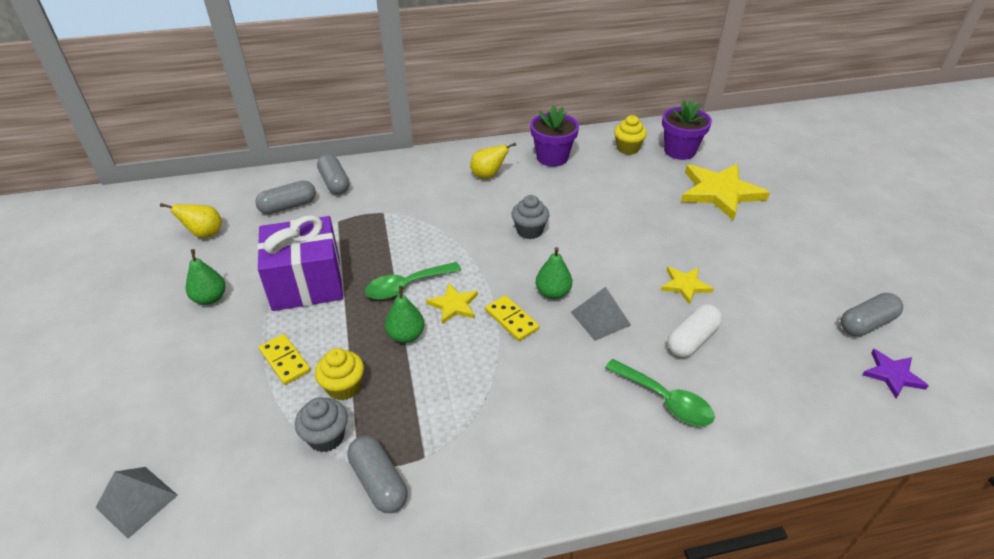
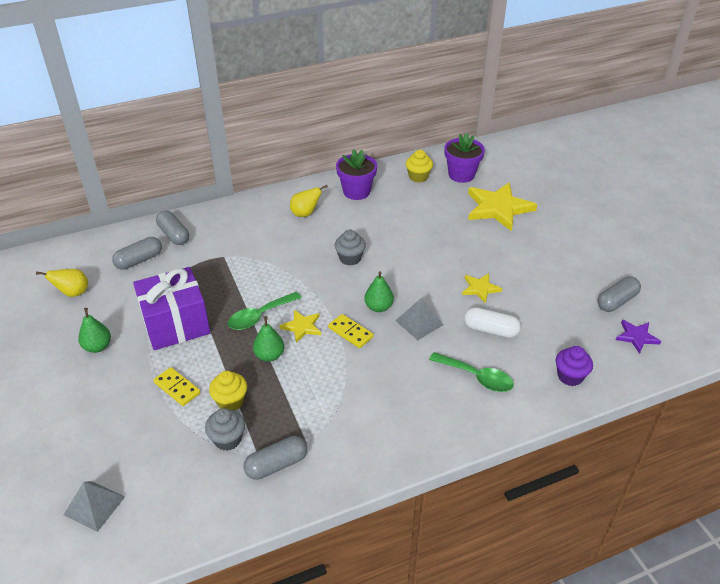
camera: 10 degrees left, 0 degrees up
(378, 482) = (276, 465): grey capsule -> grey capsule turned 75 degrees counterclockwise
(692, 339) = (490, 330): white capsule -> white capsule turned 75 degrees clockwise
(794, 417) = (570, 376): none -> purple cupcake

